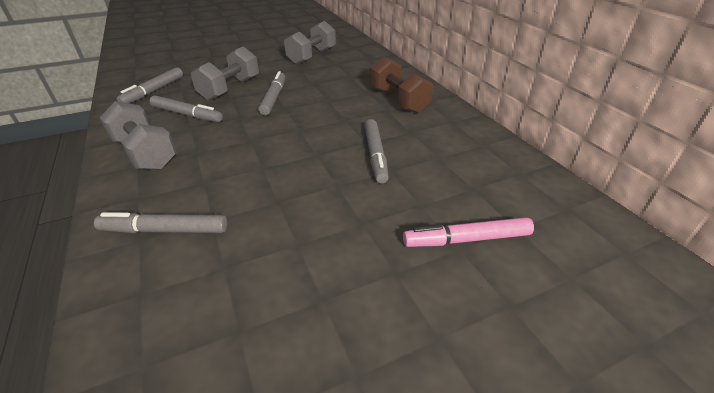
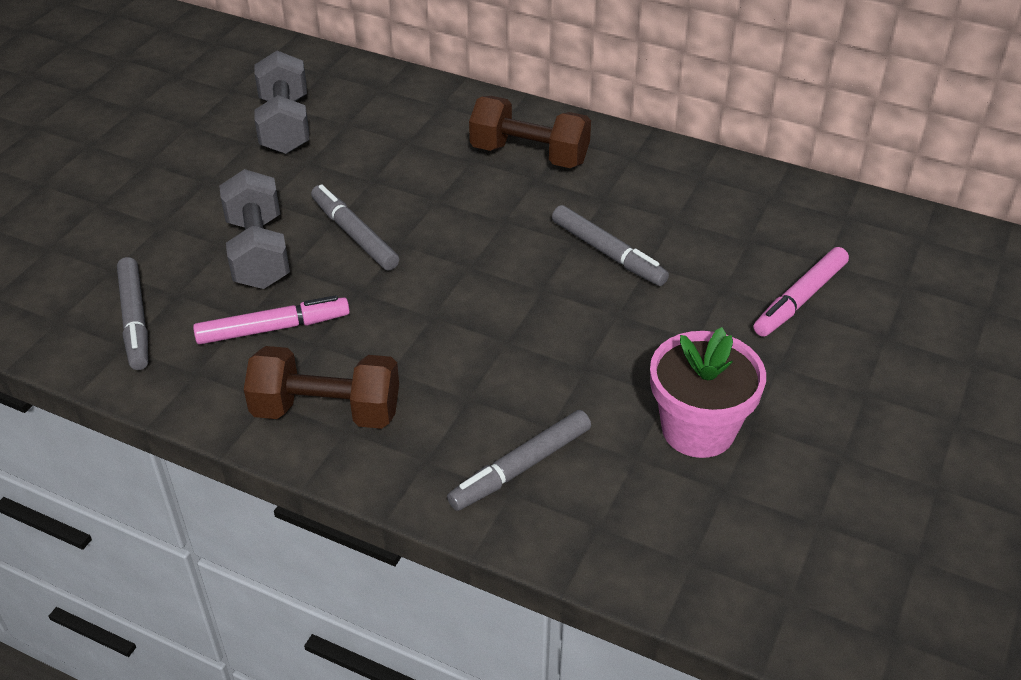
camera: 40 degrees left, 5 degrees up
(145, 153) = (326, 411): grey dumbbell -> brown dumbbell
(187, 114) = (273, 328): grey marker -> pink marker
(283, 277) = (698, 429): none -> pink flower pot

